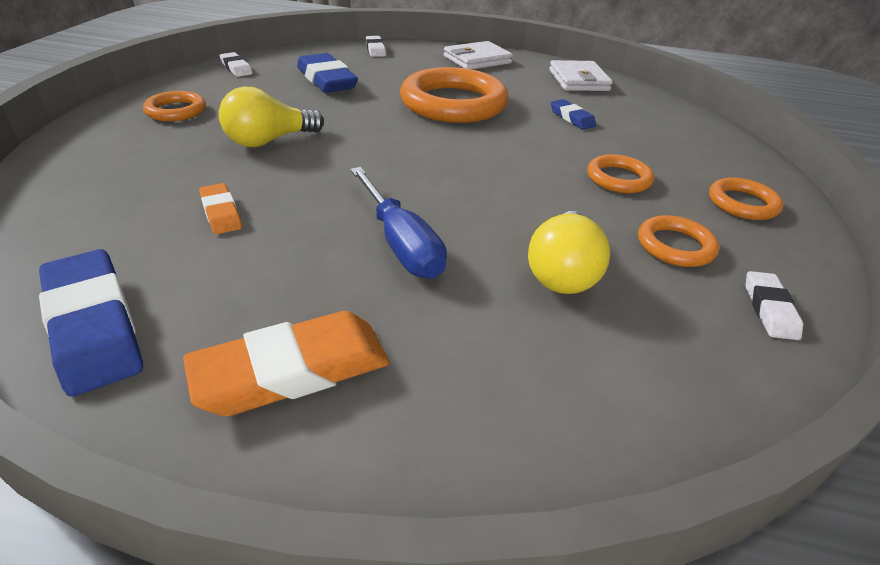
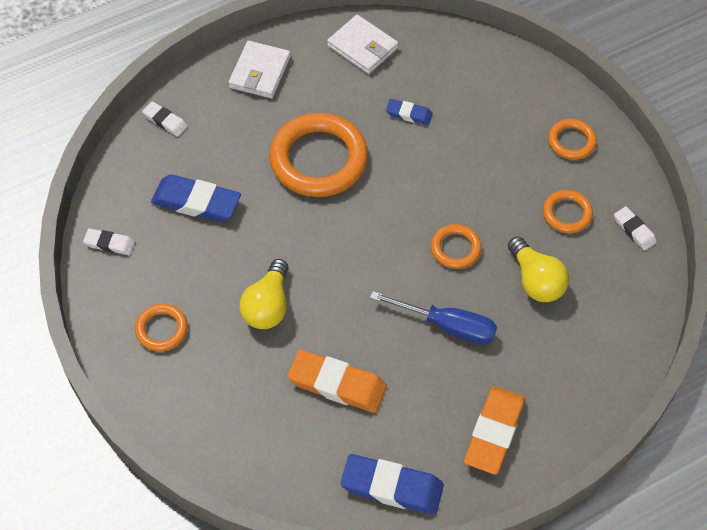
camera: 40 degrees left, 20 degrees up
(221, 213) = (337, 384): orange eraser -> orange eraser, size x1.85
(618, 178) = (494, 170): orange ring -> orange ring (455, 248)

